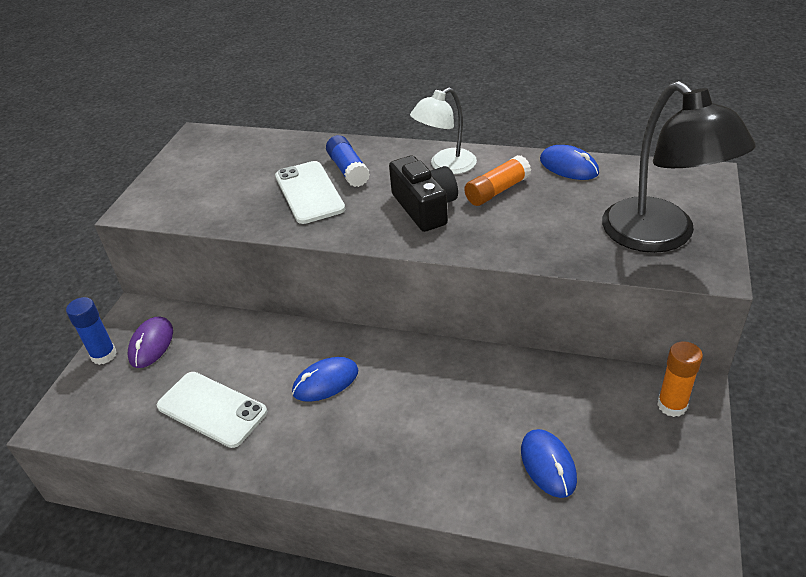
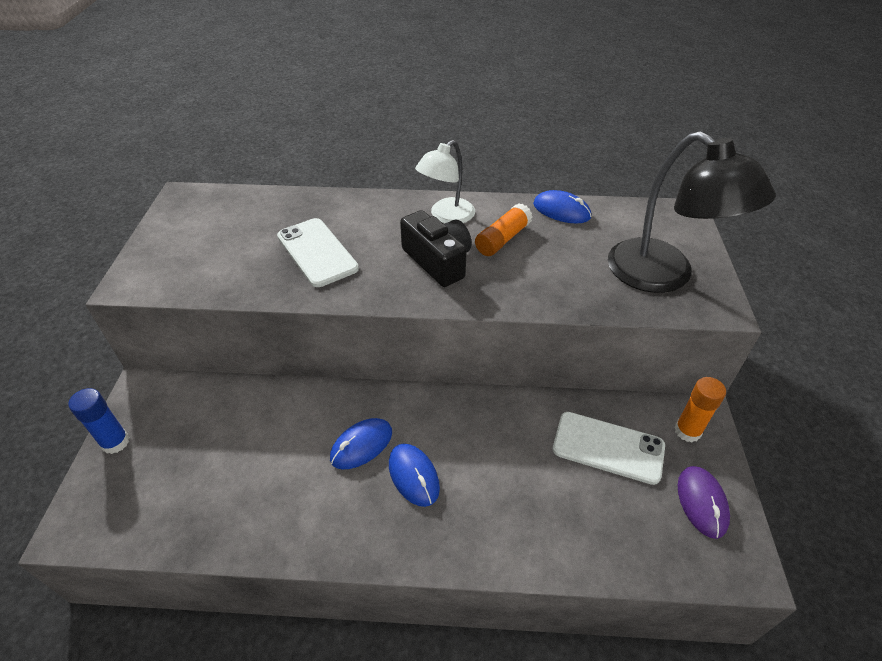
camera: 15 degrees left, 5 degrees up
(151, 344) = (167, 424): purple mouse -> purple mouse (702, 502)
(212, 409) = (248, 490): white phone -> white phone (608, 447)
(348, 170) = (351, 226): blue glue stick -> none
(548, 465) = (595, 506): blue mouse -> blue mouse (413, 475)

